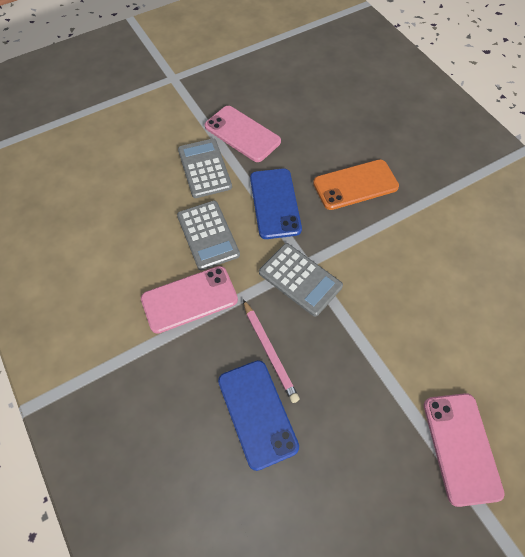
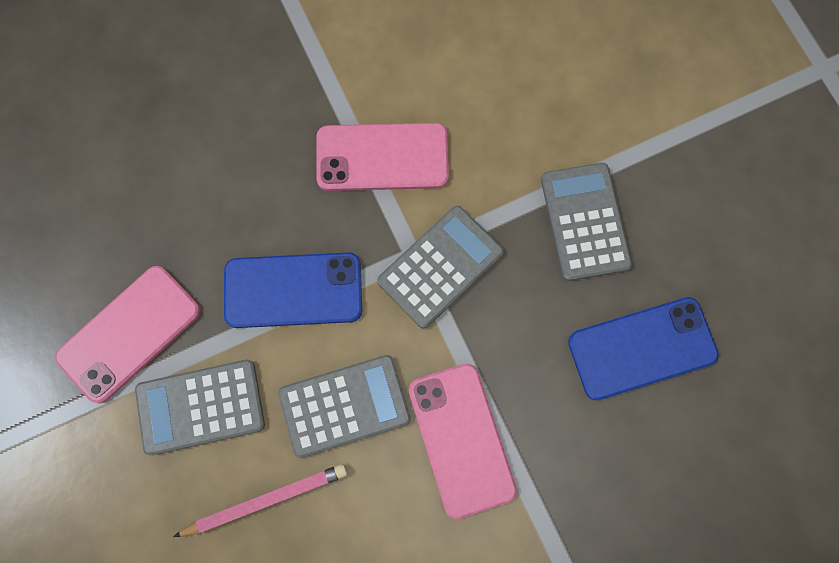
camera: 85 degrees left, 15 degrees up
(270, 352) = (554, 323): pink pencil -> pink pencil (266, 500)
(346, 369) = (585, 222): none -> grey calculator
(355, 185) = (272, 158): orange phone -> none
(461, 447) = (690, 102): pink phone -> pink phone (382, 157)

